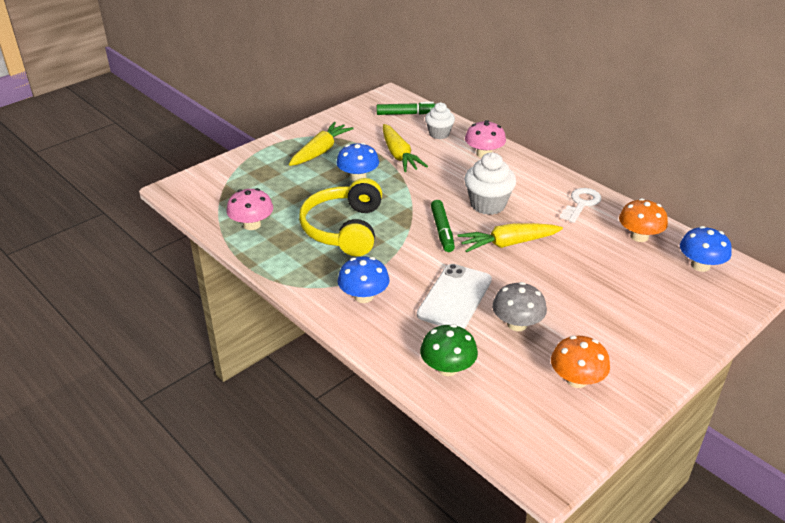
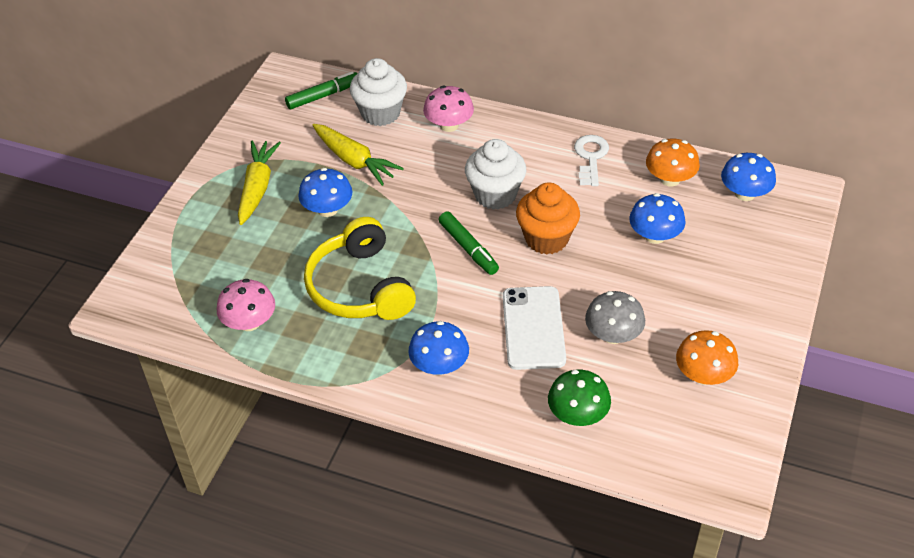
camera: 25 degrees left, 10 degrees up
(439, 134) = (380, 113): white cupcake -> white cupcake, size x1.51
(508, 243) = (546, 239): yellow carrot -> orange cupcake
(600, 269) = (655, 236): none -> blue mushroom

